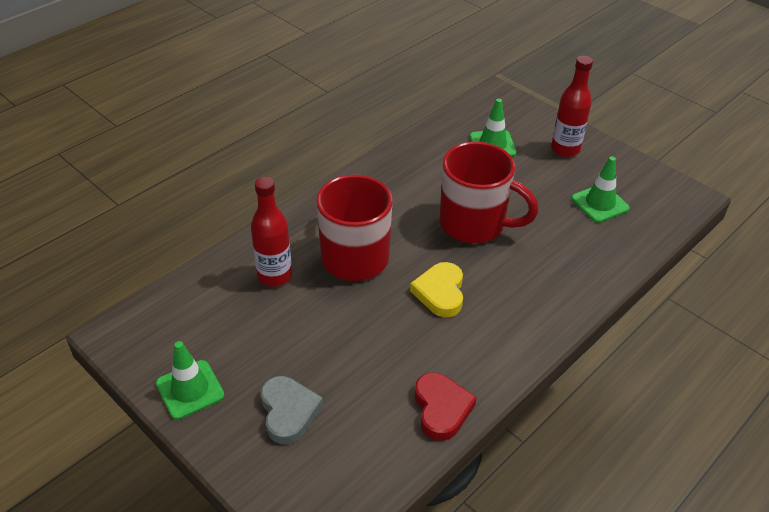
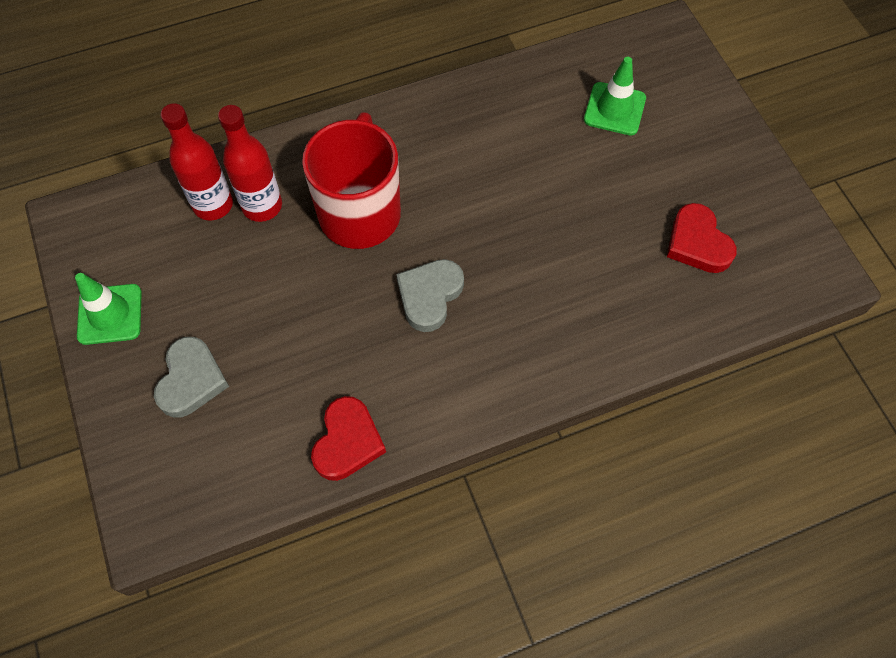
camera: 25 degrees right, 20 degrees up
(440, 292) = (429, 296): yellow heart -> grey heart
(474, 224) = (523, 218): red mug -> none
(565, 149) = (704, 146): red bottle -> red bottle (213, 205)
(600, 203) = (697, 243): green traffic cone -> red heart

